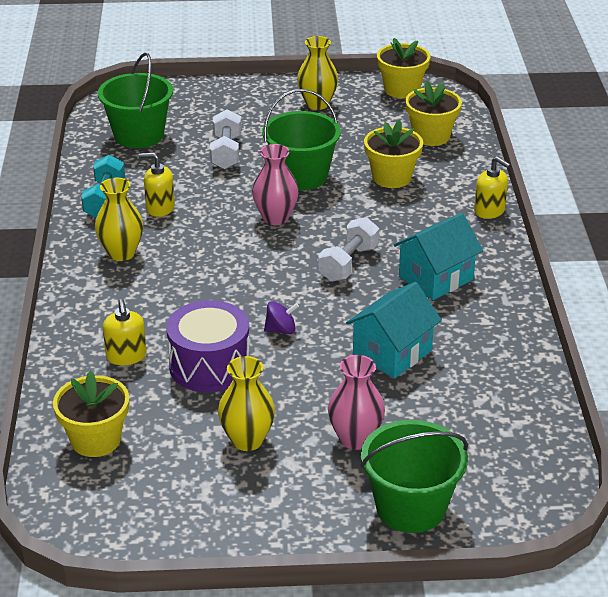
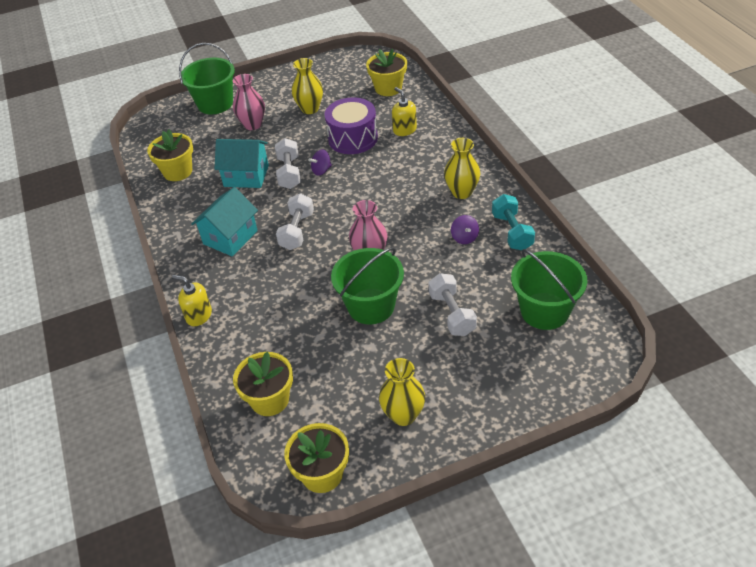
camera: 165 degrees right, 10 degrees up
(160, 208) = (464, 238): yellow soap dispenser -> purple spinning top
(328, 339) = (289, 173): none -> white dumbbell
(392, 177) = (292, 329): yellow flower pot -> yellow flower pot (178, 171)
(392, 353) = (246, 176): turquoise house -> turquoise house turned 75 degrees clockwise

